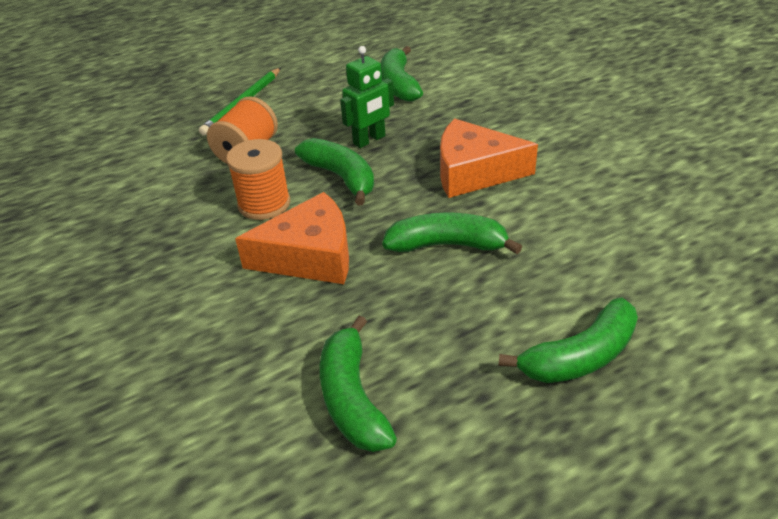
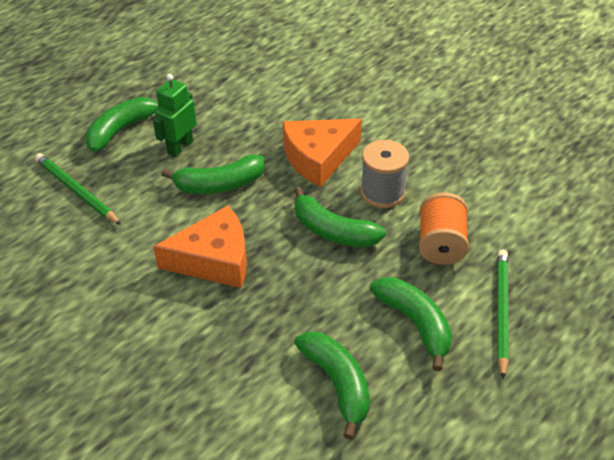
camera: 160 degrees right, 5 degrees up
(264, 204) = (382, 192): orange spool -> grey spool
(352, 398) = (247, 87): green banana -> green banana (415, 323)
(369, 140) = (329, 282): green robot -> green robot (180, 147)
(639, 270) = (76, 191): none -> green pencil

